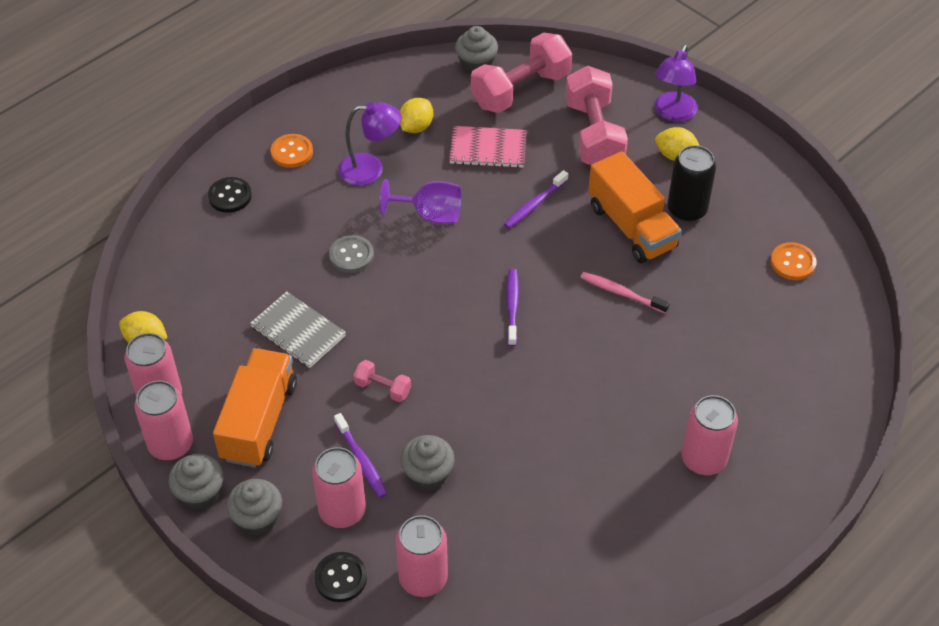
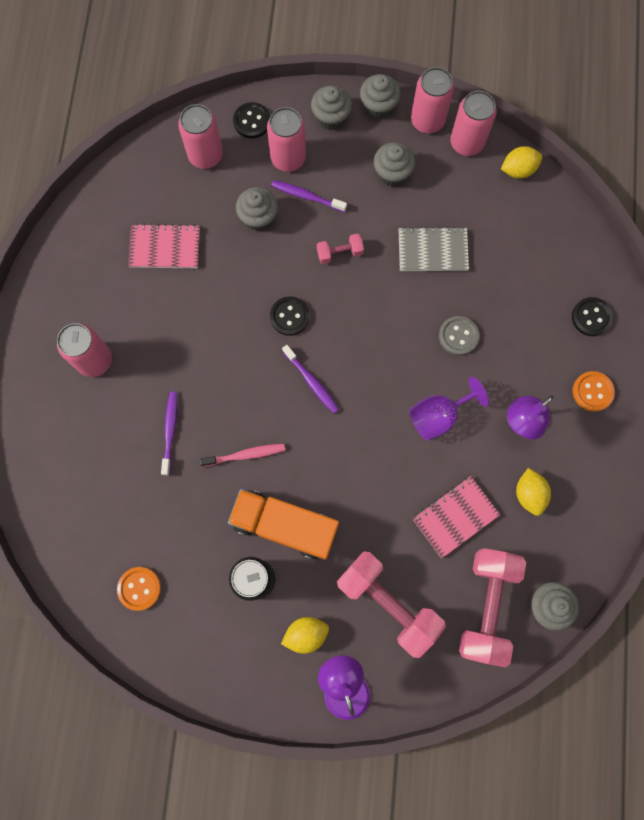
camera: 140 degrees right, 25 degrees up
(259, 421) = (392, 174): orange truck -> grey cupcake
(482, 369) = (289, 316): none -> black button
(534, 204) = (373, 488): purple toothbrush -> purple toothbrush (170, 431)
(548, 514) = (165, 247): none -> pink notebook

